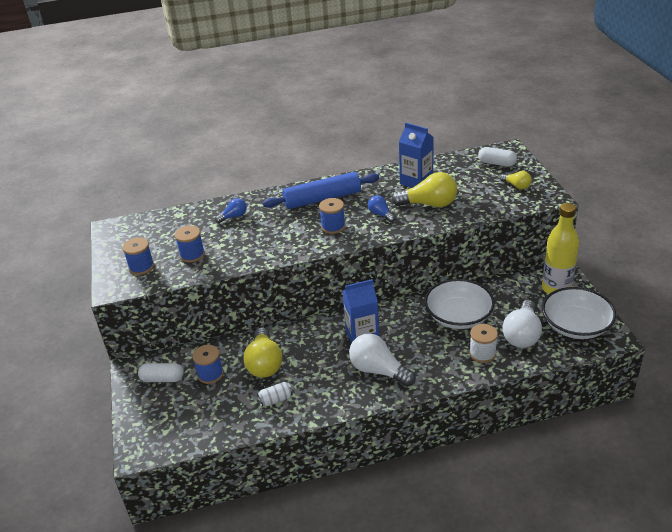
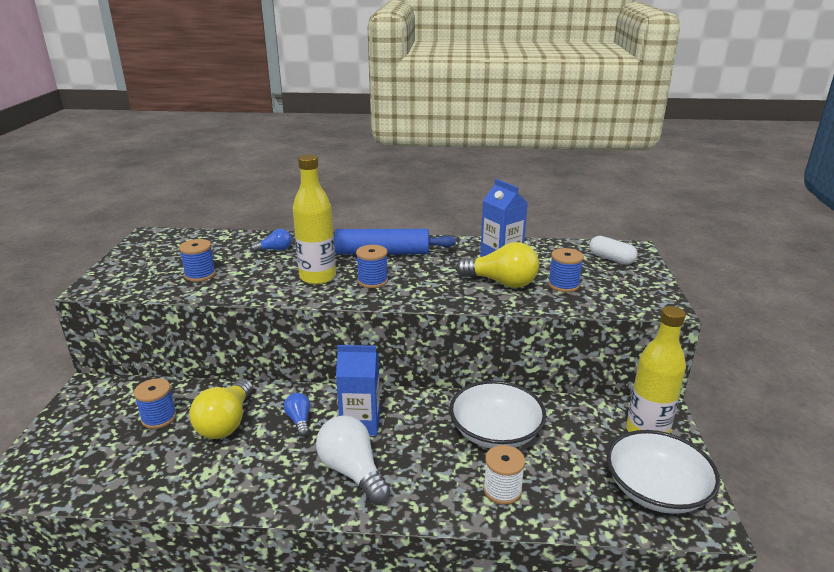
camera: 15 degrees right, 10 degrees down
(141, 267) = (140, 274): blue spool -> blue spool (563, 285)
(162, 379) = (106, 408): white capsule -> none
(275, 400) = (205, 471): white can -> none
(288, 233) = (317, 277): none -> yellow bottle
(380, 214) = (436, 281): blue light bulb -> blue light bulb (299, 420)
(516, 186) = (625, 286): yellow light bulb -> none
(522, 335) = (571, 480): white light bulb -> none

